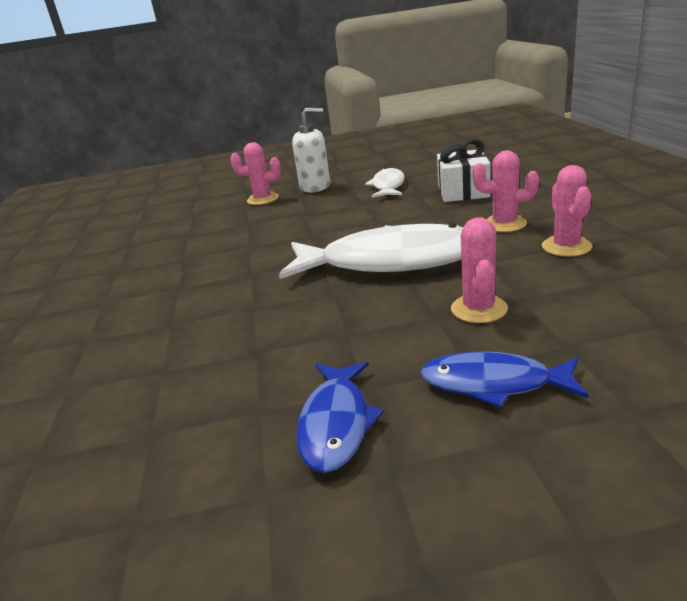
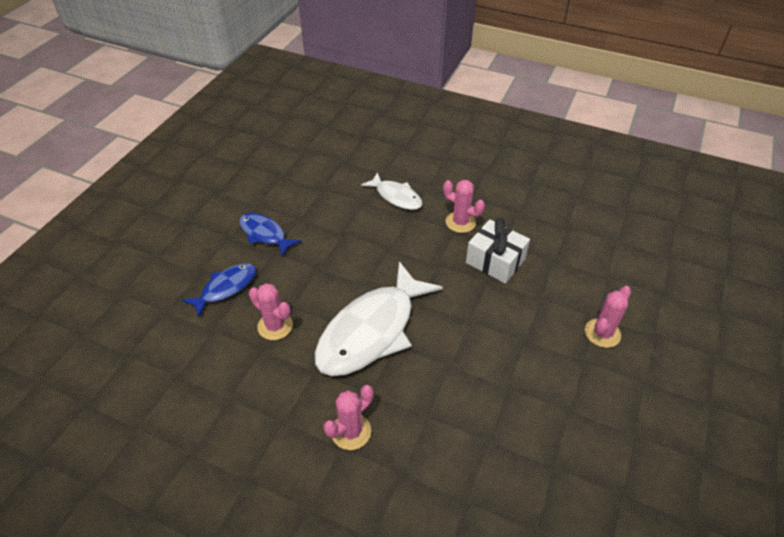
camera: 120 degrees right, 20 degrees up
(315, 187) = (601, 385): white soap dispenser -> none
(388, 186) = (536, 435): white fish -> white fish (396, 197)
(463, 191) = (452, 473): white gift -> white gift (495, 261)
(566, 247) = (279, 426): pink cactus -> pink cactus (460, 222)

